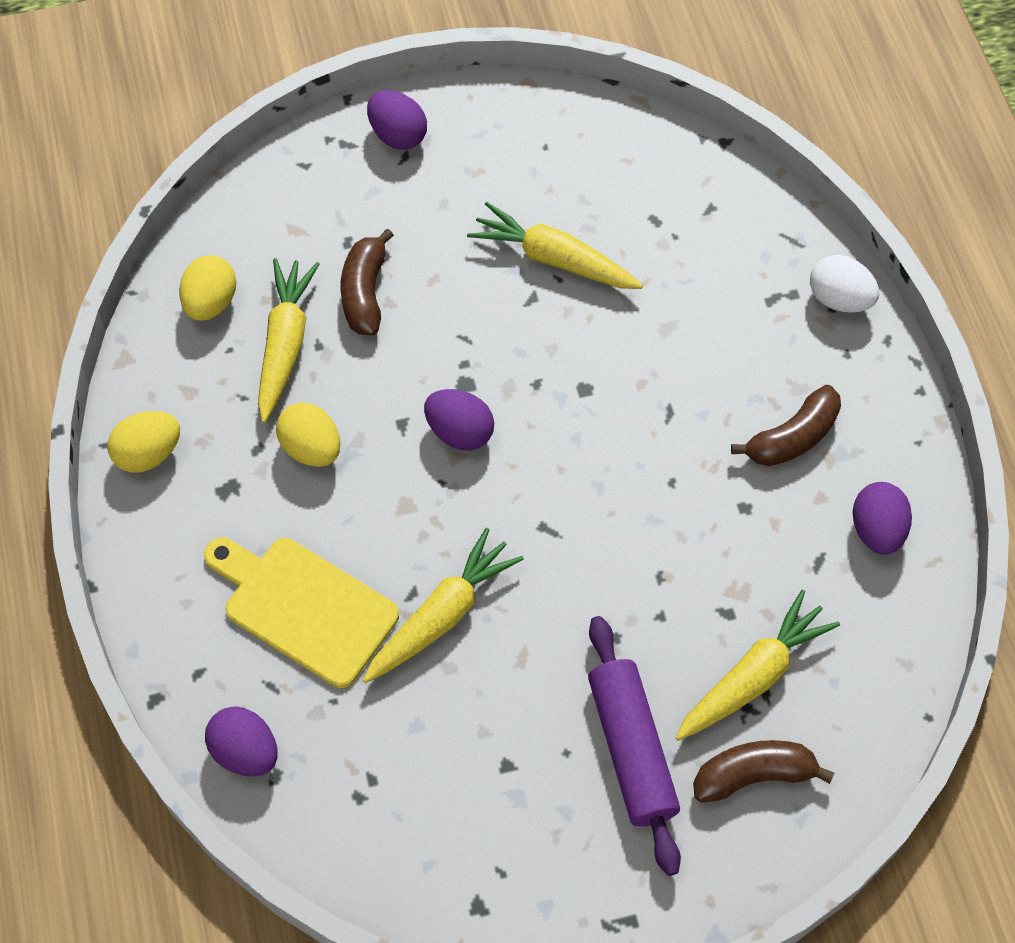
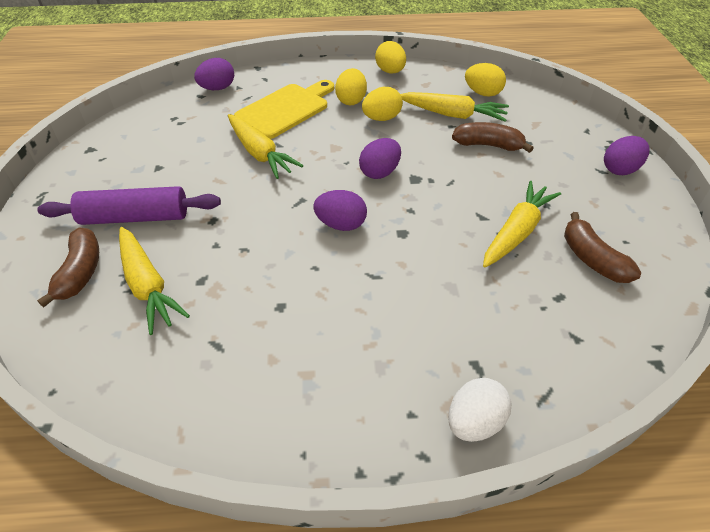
camera: 100 degrees right, 15 degrees down
(260, 504) = (351, 100): none -> yellow egg
(792, 437) = (333, 351): brown banana -> brown banana (592, 259)
(877, 530) = (227, 394): purple egg -> purple egg (341, 224)

